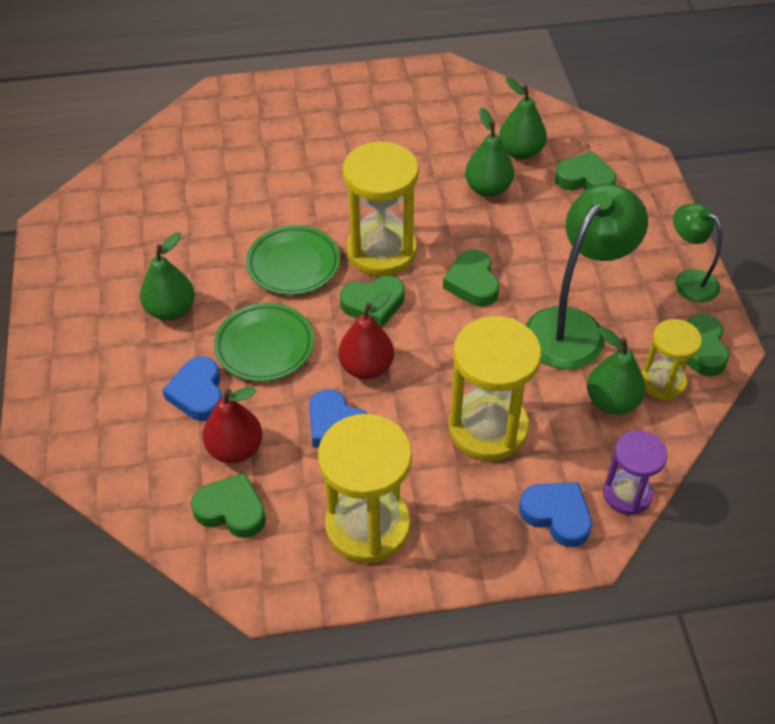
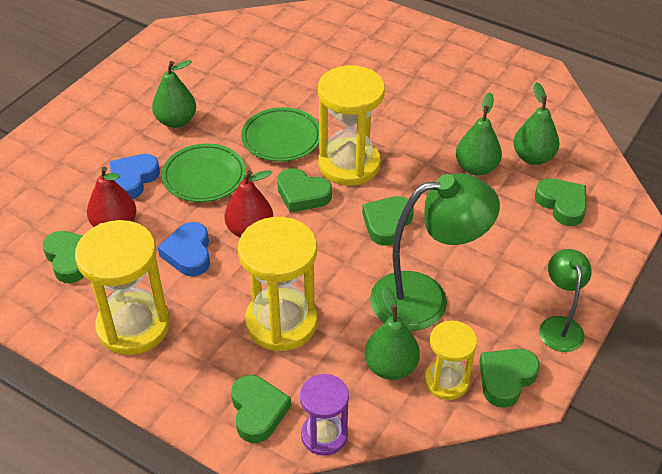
camera: 40 degrees right, 5 degrees down
(557, 515) = (258, 411): blue heart -> green heart

